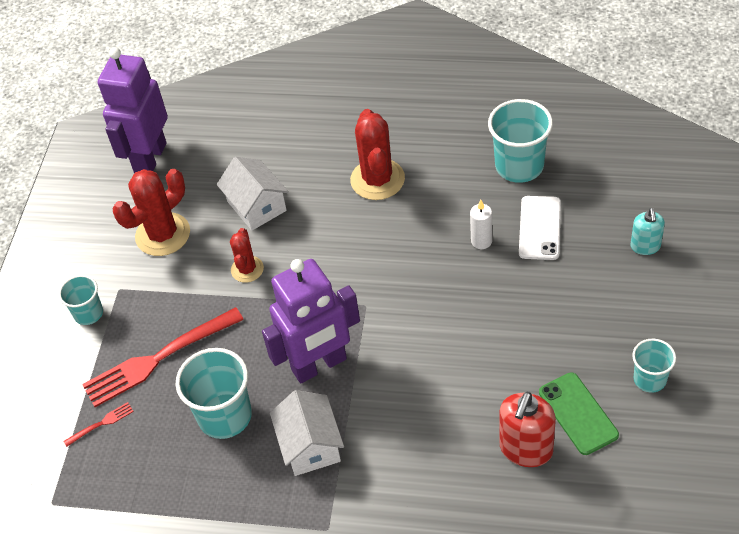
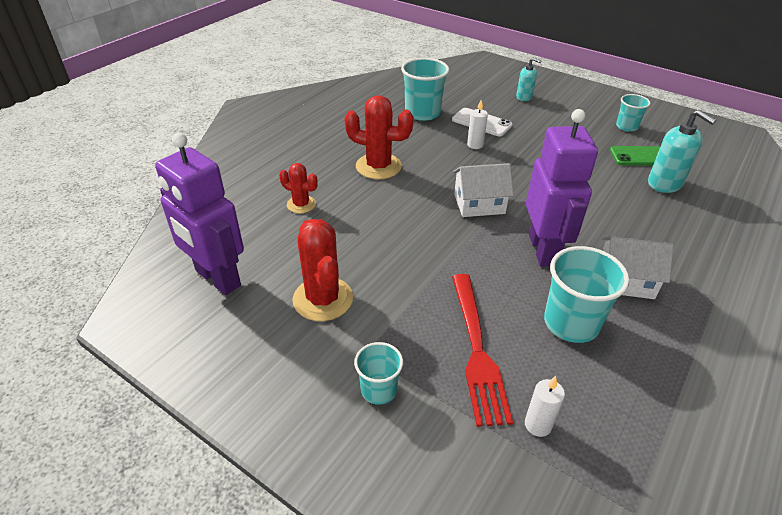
camera: 70 degrees left, 10 degrees down
(101, 424) = (538, 425): red fork -> white candle
(247, 269) = (412, 258): red cactus -> red cactus (301, 204)
(257, 206) = (345, 231): white house -> white house (479, 204)
(526, 449) = (665, 183): red soap dispenser -> turquoise soap dispenser

